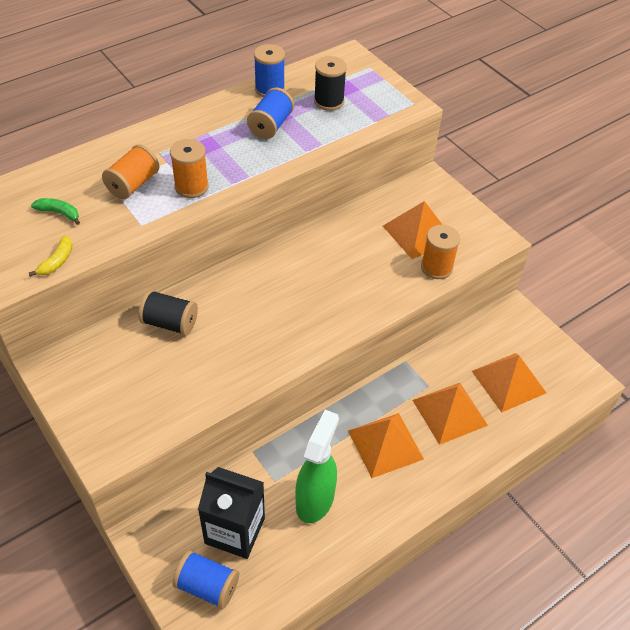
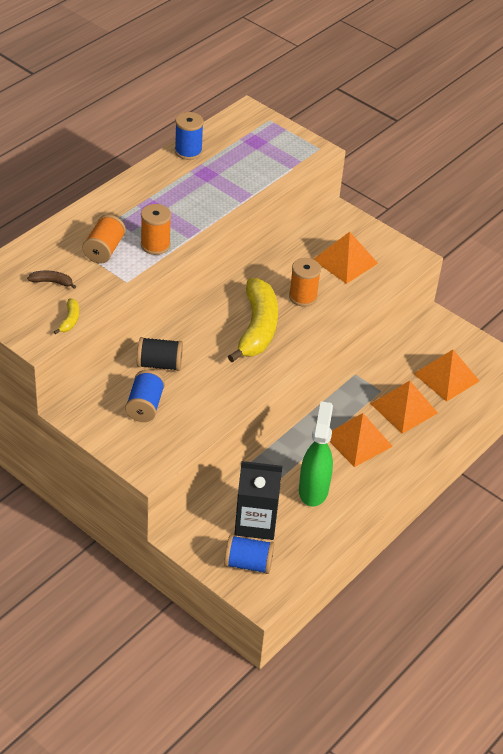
camera: 15 degrees left, 5 degrees down
(59, 213) = (52, 282): green banana -> brown banana
(271, 125) = (202, 184): blue spool -> blue spool (145, 406)
(294, 296) = (257, 328): none -> yellow banana
(329, 101) = (244, 156): black spool -> none
(436, 267) = (369, 287): orange spool -> orange spool (303, 297)

